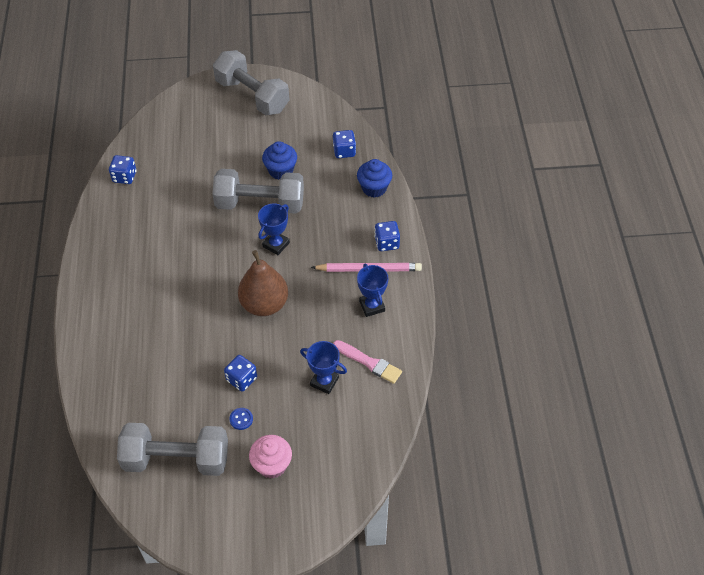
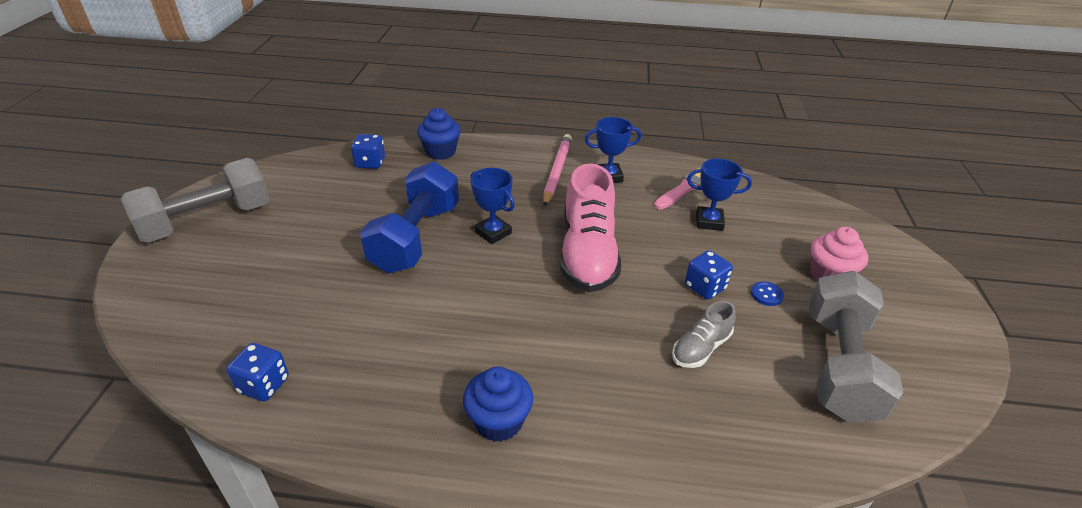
camera: 80 degrees left, 15 degrees down
(181, 377) = (701, 348): none -> grey shoe
(260, 204) = (416, 238): grey dumbbell -> blue dumbbell
(264, 304) = (588, 254): brown pear -> pink shoe
(281, 170) = (368, 213): blue cupcake -> blue cupcake (498, 421)
(324, 381) = (709, 222): blue trophy -> blue trophy turned 60 degrees clockwise
(387, 243) = (524, 155): blue dice -> none

